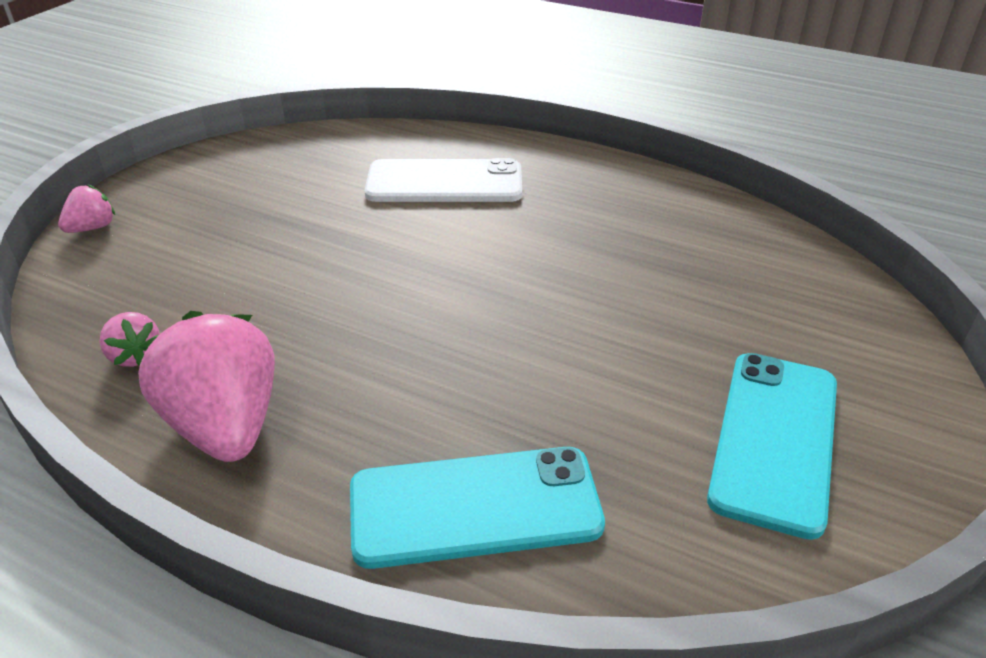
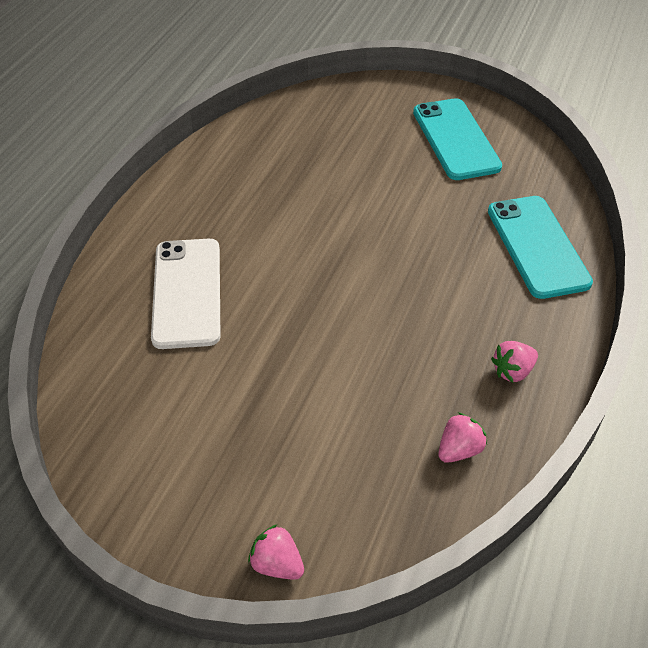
camera: 95 degrees left, 10 degrees up
(225, 425) = (512, 371): pink strawberry -> pink strawberry, size x0.48
(774, 439) = (455, 139): turquoise phone -> turquoise phone turned 60 degrees clockwise

